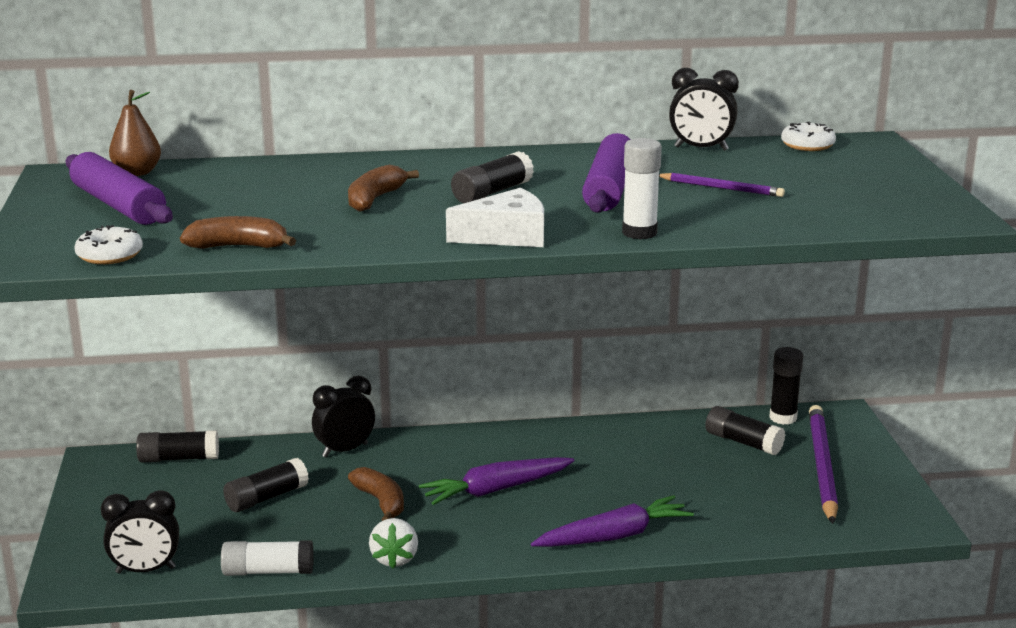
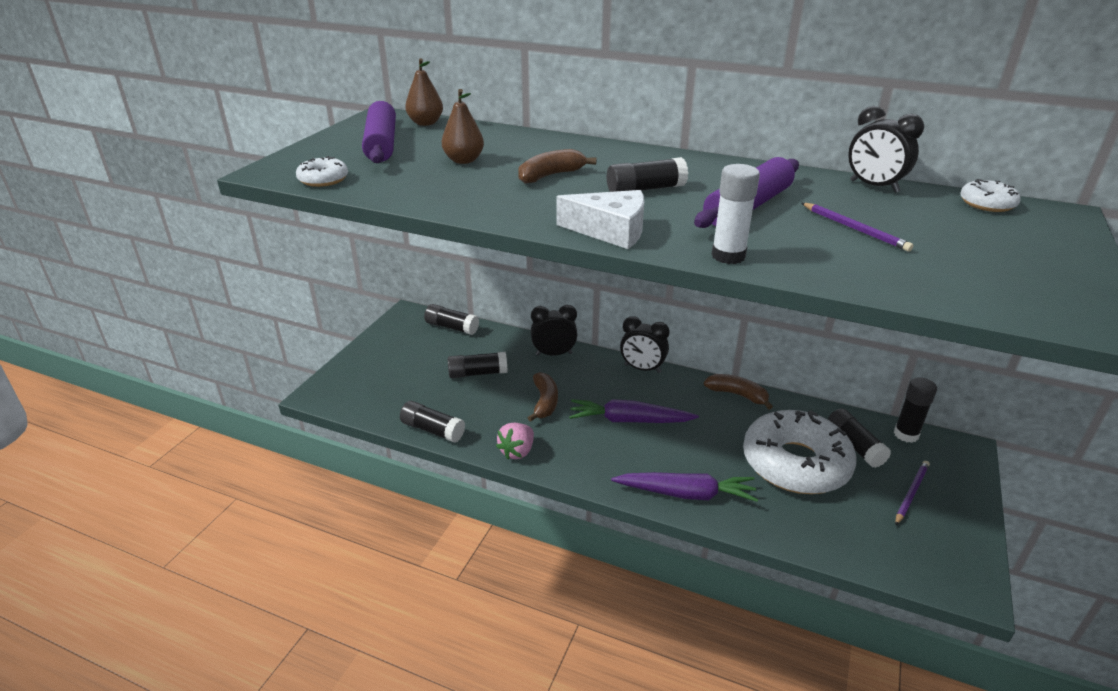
camera: 30 degrees right, 10 degrees up
(145, 570) = (366, 401): black clock -> black clock (642, 368)
(238, 246) = (408, 192): brown banana -> brown banana (737, 395)
(252, 203) = (464, 160): none -> brown pear
(268, 571) = (432, 430): white glue stick -> black glue stick
(394, 559) = (517, 451): white strawberry -> pink strawberry
(699, 475) = (795, 463): none -> white donut
(821, 466) = (911, 493): purple pencil -> purple pencil, size x0.53

